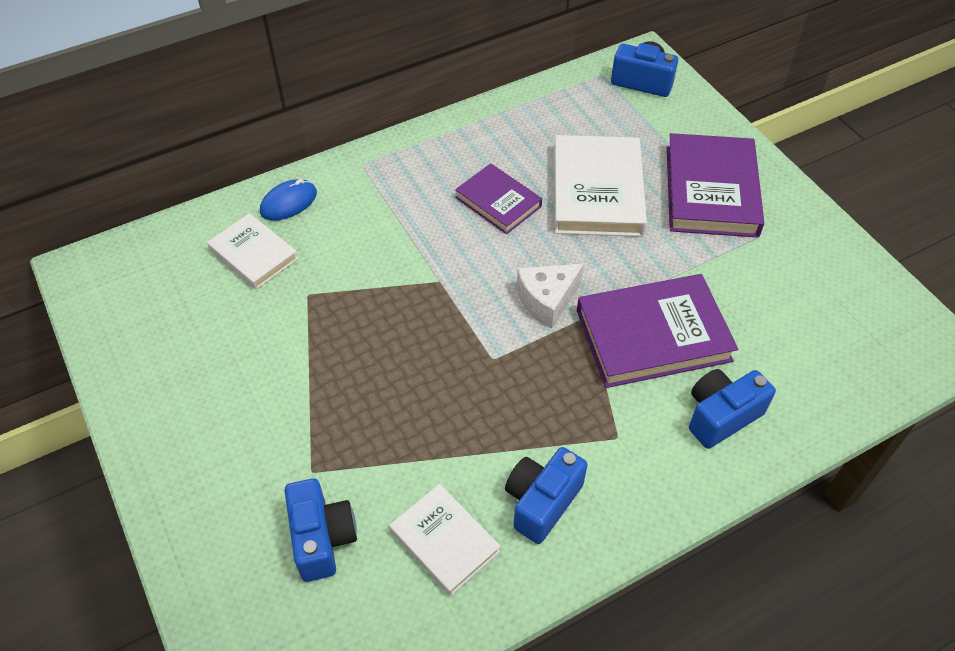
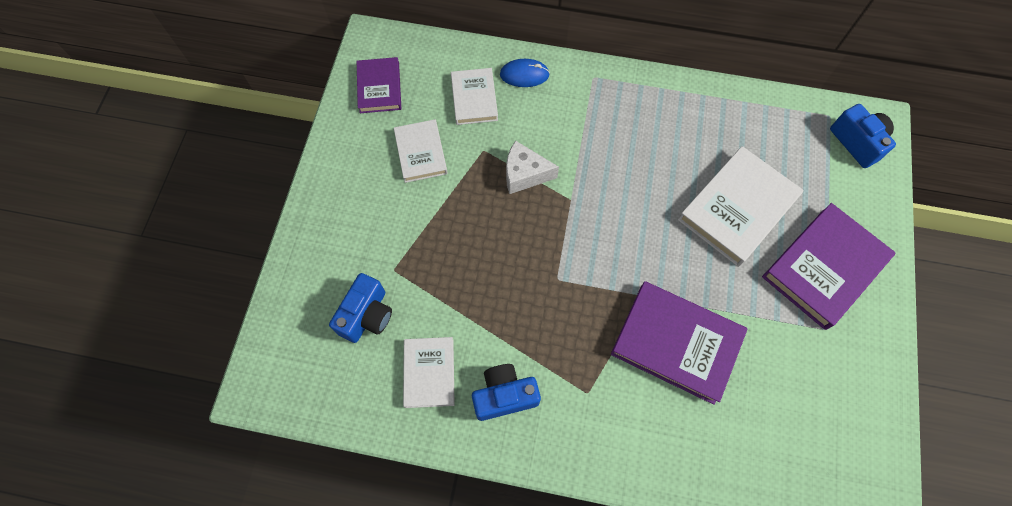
camera: 40 degrees right, 15 degrees up
(239, 340) = (421, 153): none -> white book
(498, 202) = (659, 168): purple book -> purple book (379, 87)
(547, 300) = (628, 265): white cheese -> white cheese (524, 174)
(721, 416) = (668, 434): blue camera -> none

